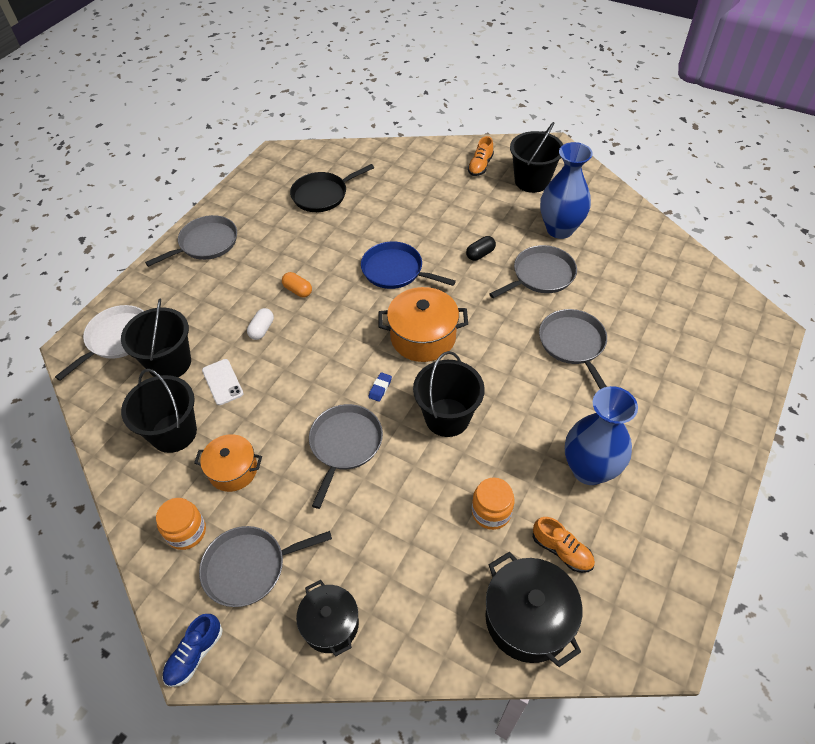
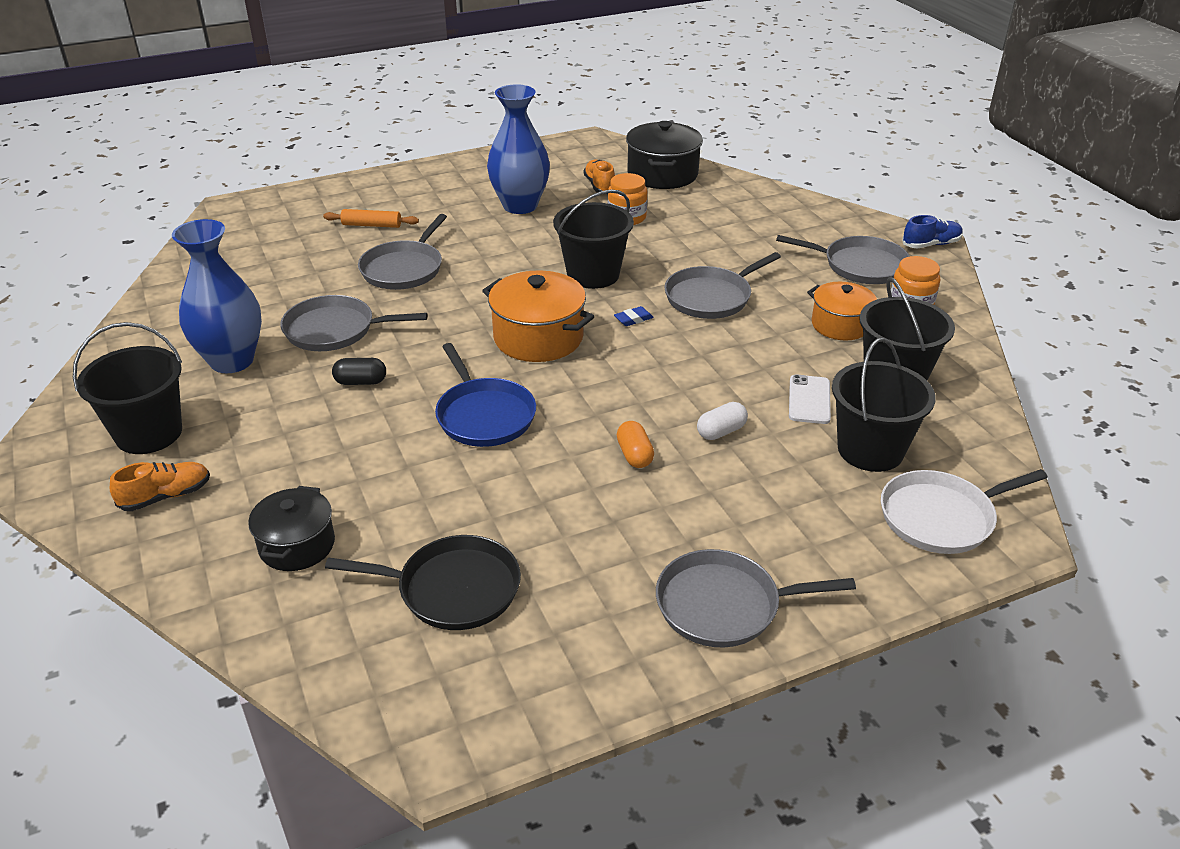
camera: 145 degrees left, 15 degrees down
(330, 624) = (810, 220): black pot -> black pot (297, 545)
(655, 372) = (372, 225): none -> orange rolling pin

